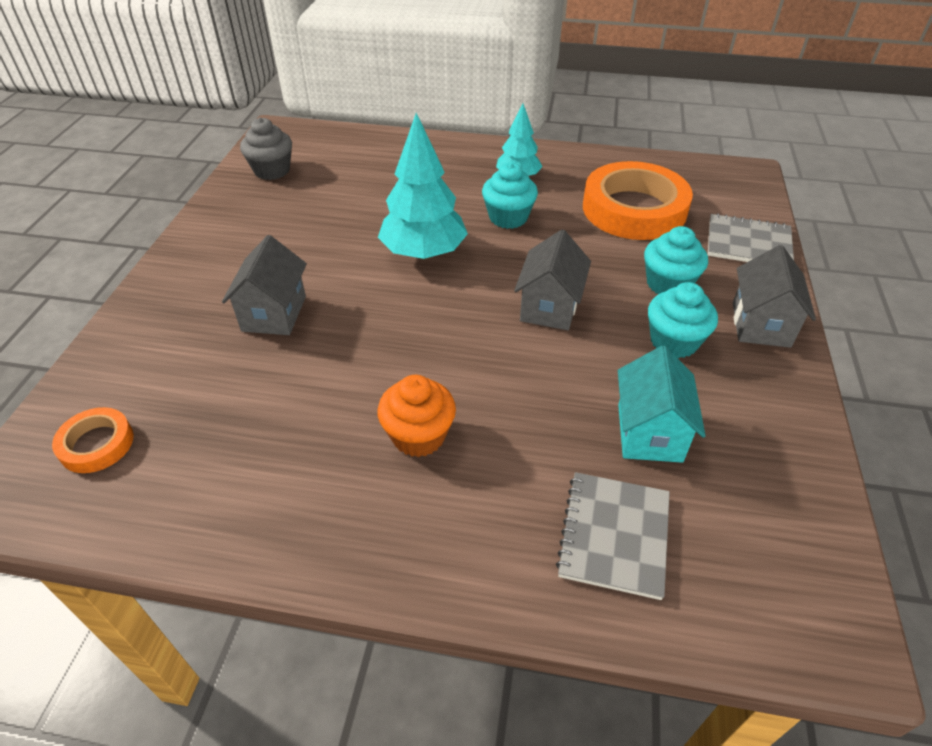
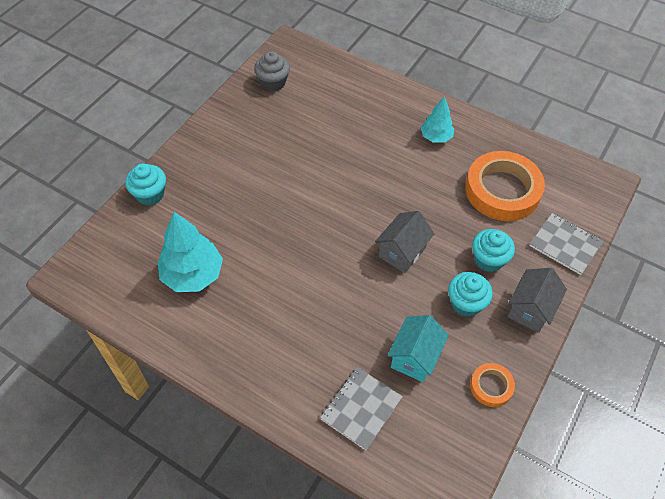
camera: 20 degrees right, 10 degrees up
(96, 444) = (119, 260): orange tape -> orange tape (491, 386)
(274, 313) = (236, 203): grey house -> none
(418, 436) = (285, 314): orange cupcake -> none
(424, 253) = (343, 184): turquoise tree -> turquoise tree (193, 275)
(508, 217) = (411, 171): turquoise cupcake -> turquoise cupcake (150, 194)

